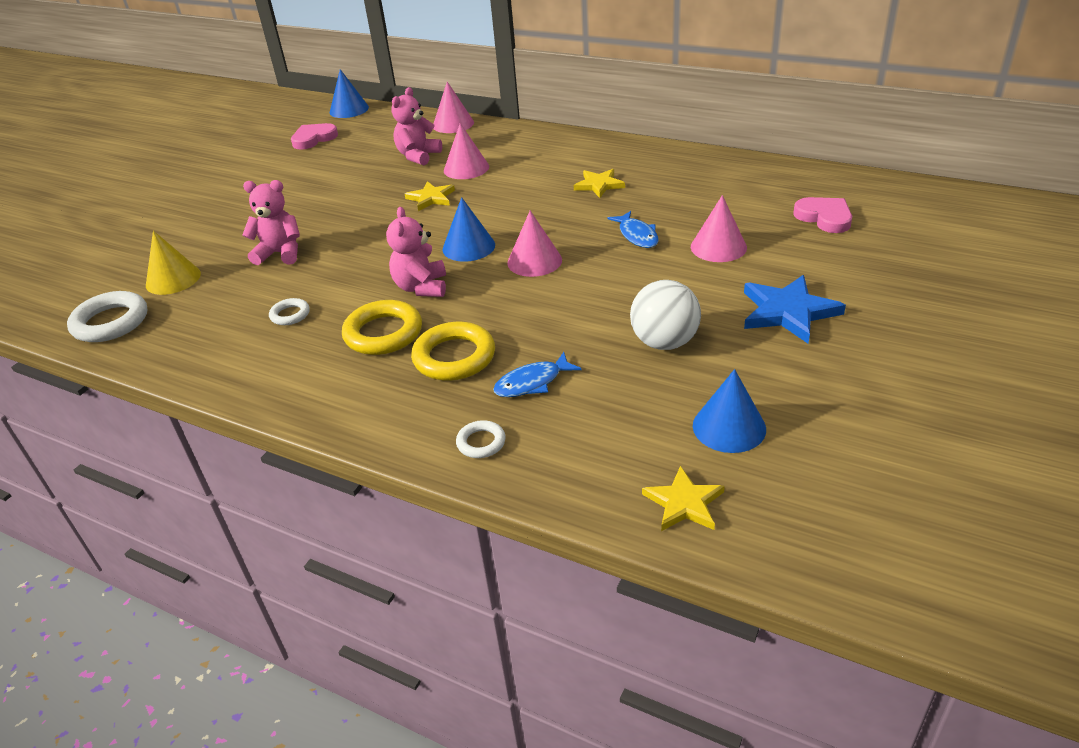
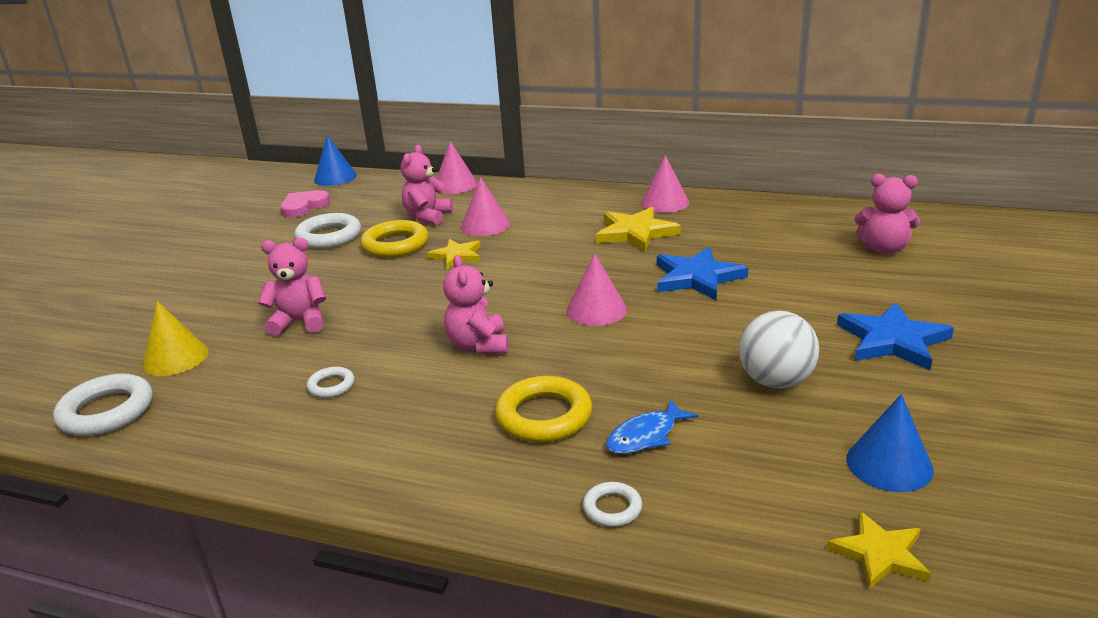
camera: 10 degrees left, 10 degrees down
(327, 171) = (329, 236): none -> white ring
(383, 333) = (450, 397): yellow ring -> yellow ring (395, 244)
(468, 247) = (517, 301): blue cone -> none
(599, 185) = (636, 233): yellow star -> yellow star, size x1.56
(637, 235) = (697, 277): blue fish -> blue star
(718, 247) = (788, 283): pink cone -> pink cone (665, 203)
(824, 217) = (883, 249): pink heart -> pink teddy bear

